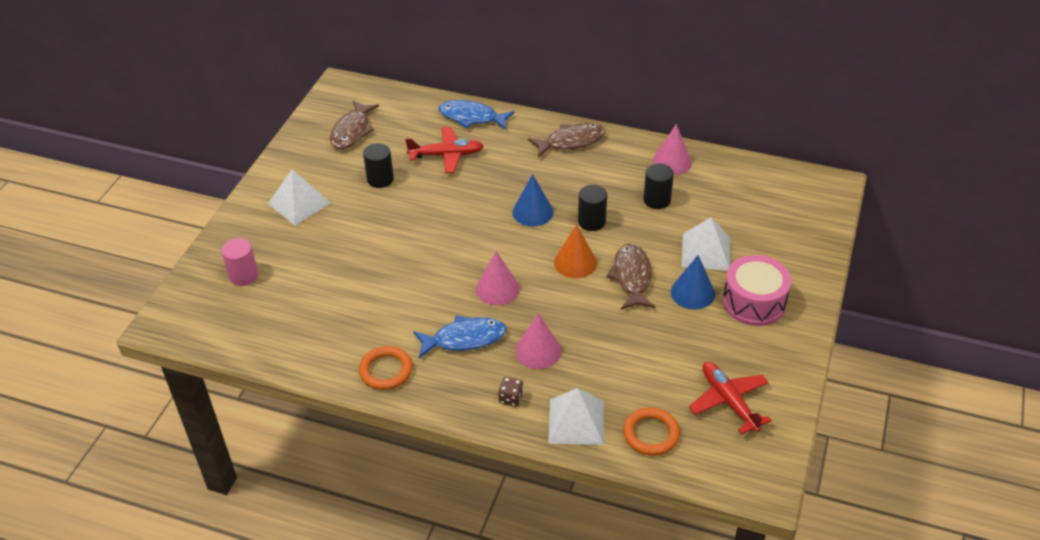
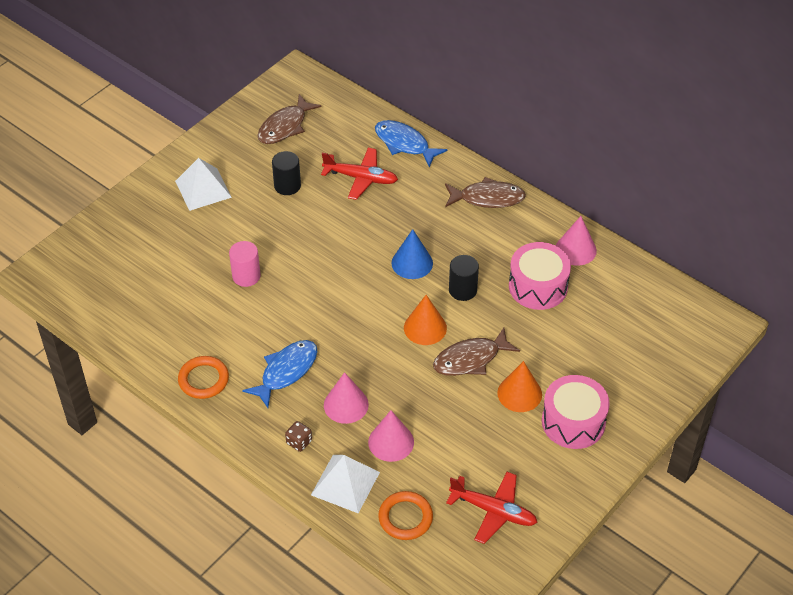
camera: 20 degrees right, 5 degrees up
(243, 276) = (123, 248): pink cylinder -> pink cylinder (246, 276)
(464, 339) = (286, 371): blue fish -> blue fish turned 60 degrees counterclockwise
(497, 289) = (340, 332): pink cone -> pink cone (391, 442)
(632, 277) = (470, 359): brown fish -> brown fish turned 135 degrees counterclockwise
(657, 200) = (538, 286): black cylinder -> pink drum
(692, 293) = (519, 393): blue cone -> orange cone
(706, 251) = (556, 355): white pyramid -> none
(728, 401) = (493, 511): red plane -> red plane turned 120 degrees clockwise

